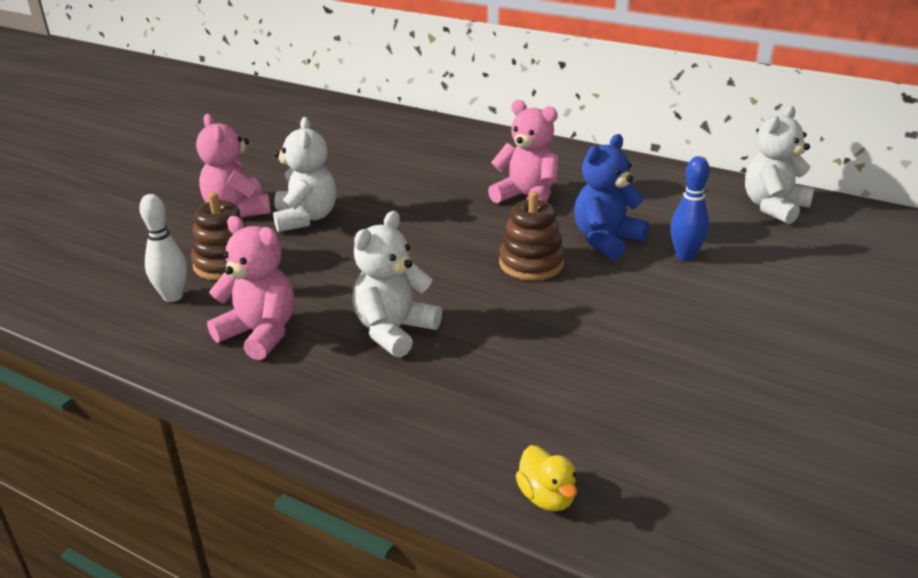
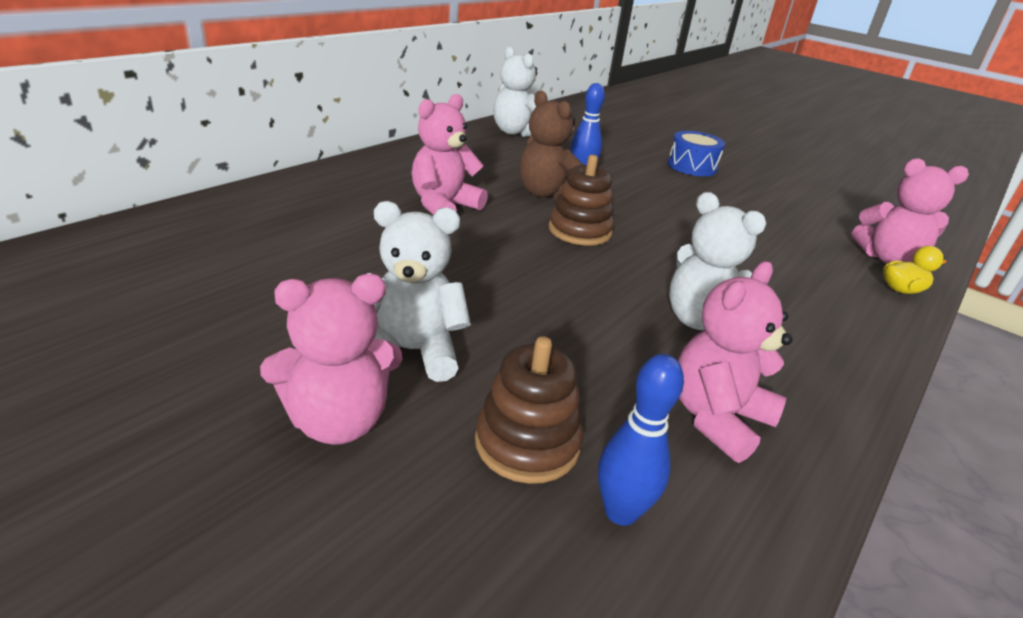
camera: 85 degrees left, 0 degrees up
(173, 296) = (620, 512): white bowling pin -> blue bowling pin
(606, 240) = (547, 193): blue teddy bear -> brown teddy bear
(644, 504) = (888, 259): none -> pink teddy bear
(826, 337) = (692, 166): none -> blue drum

